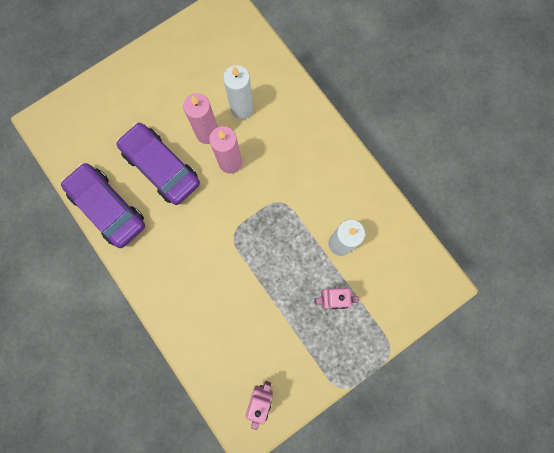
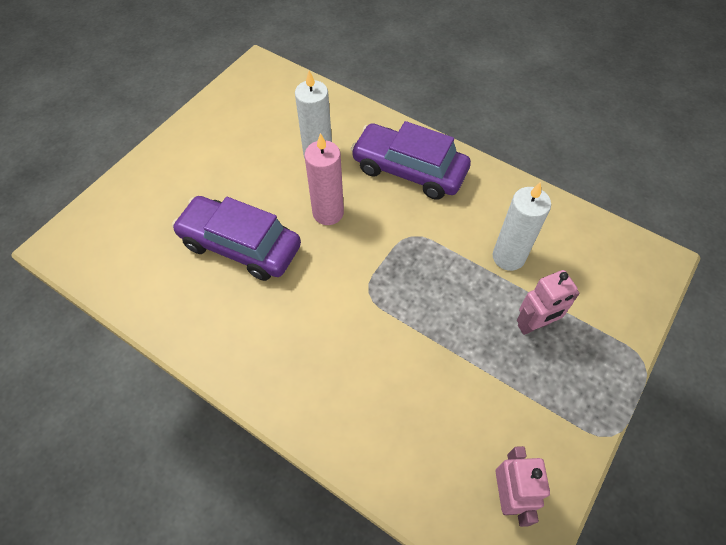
camera: 20 degrees left, 20 degrees down
(108, 208) = (182, 316): purple car -> purple car (409, 170)
(207, 133) = (286, 191): pink candle -> none

